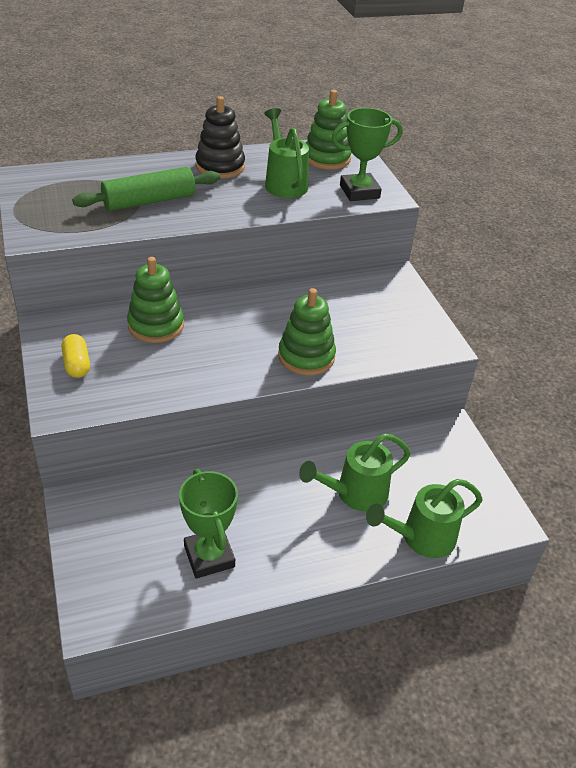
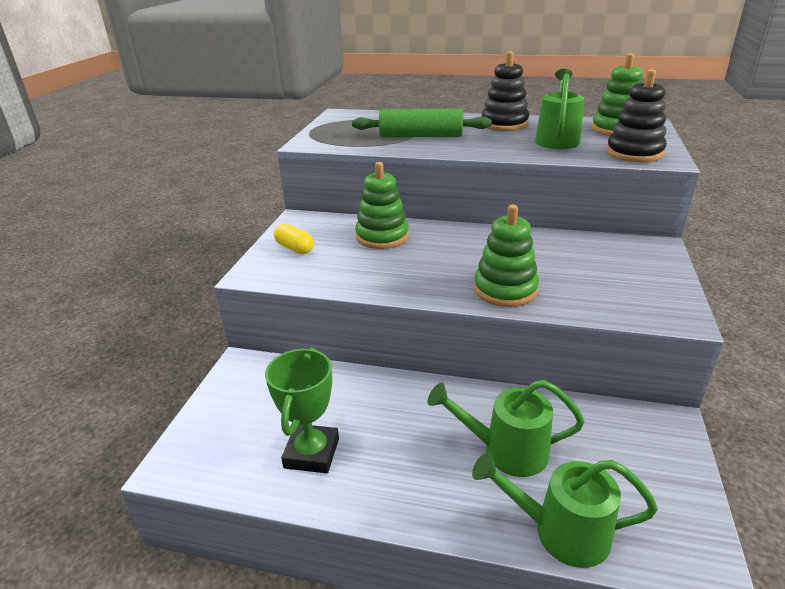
camera: 35 degrees right, 10 degrees down
(77, 364) = (295, 248): yellow capsule -> yellow capsule turned 60 degrees counterclockwise
(359, 192) = (634, 153): green trophy -> black stacking toy

